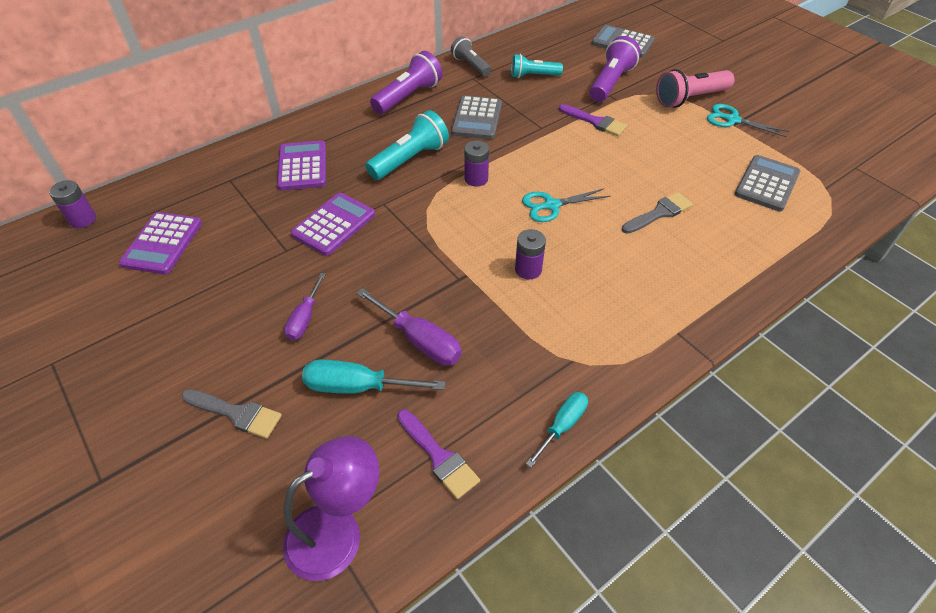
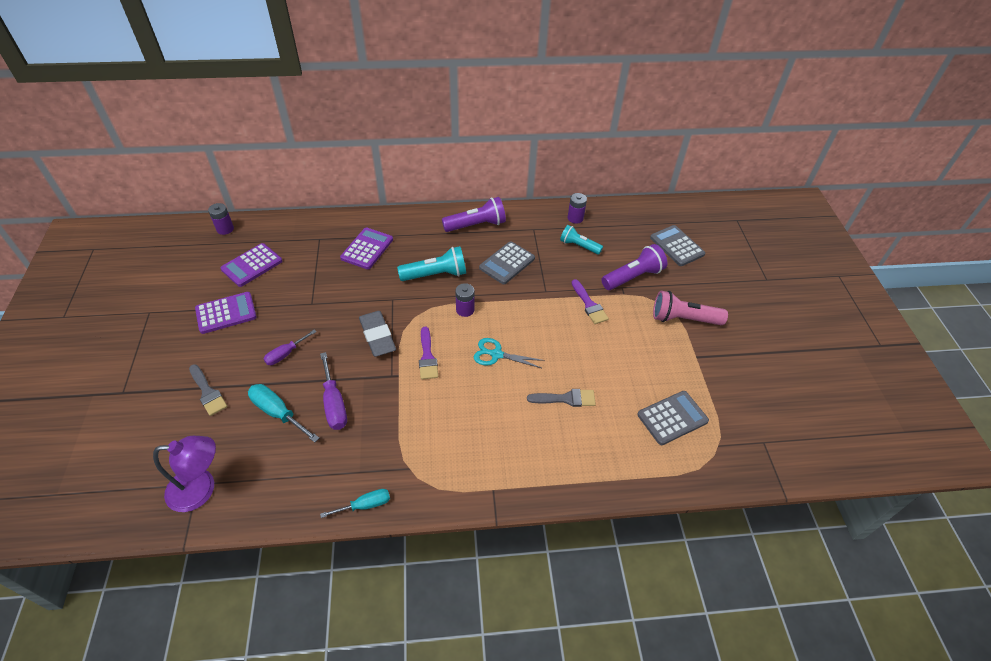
camera: 30 degrees right, 0 degrees up
(334, 224) = (351, 299): purple calculator -> purple calculator (226, 313)
(403, 247) = (377, 336): none -> grey eraser
(439, 457) = (283, 480): purple brush -> purple brush (427, 357)
(471, 65) = (541, 218): grey flashlight -> none
(528, 269) = (439, 392): purple battery -> purple battery (575, 218)
(732, 120) = (700, 353): turquoise scissors -> none

